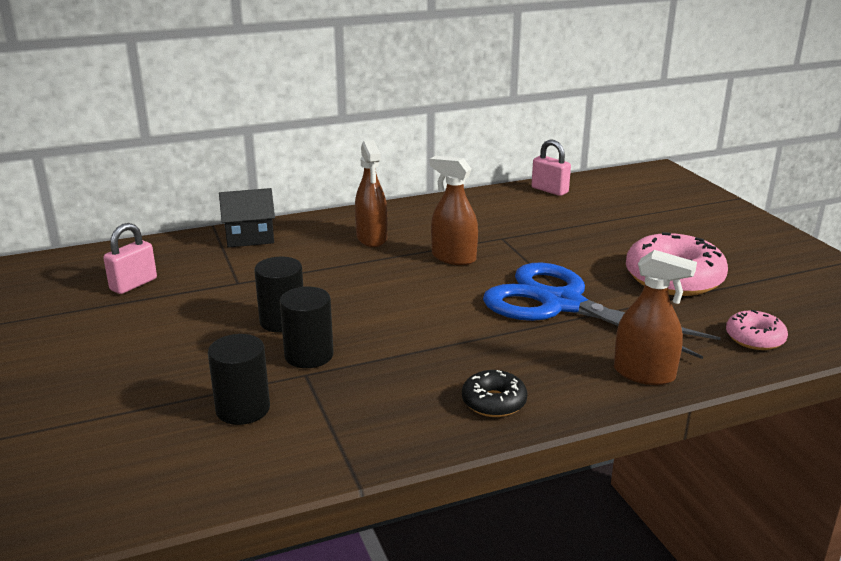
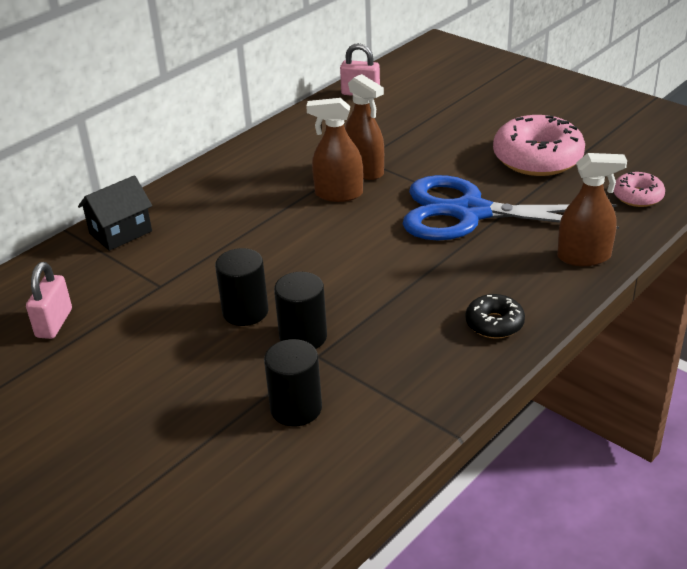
camera: 25 degrees left, 10 degrees up
(371, 238) = (243, 196): brown spray bottle -> brown spray bottle (364, 170)

